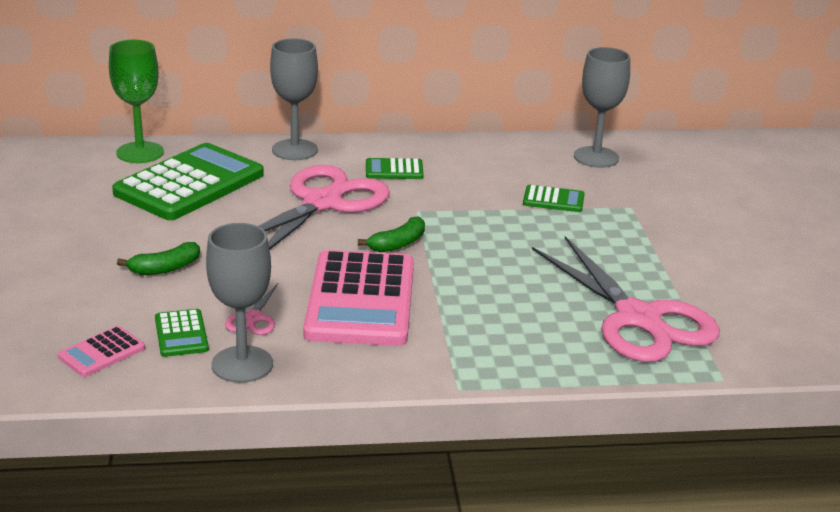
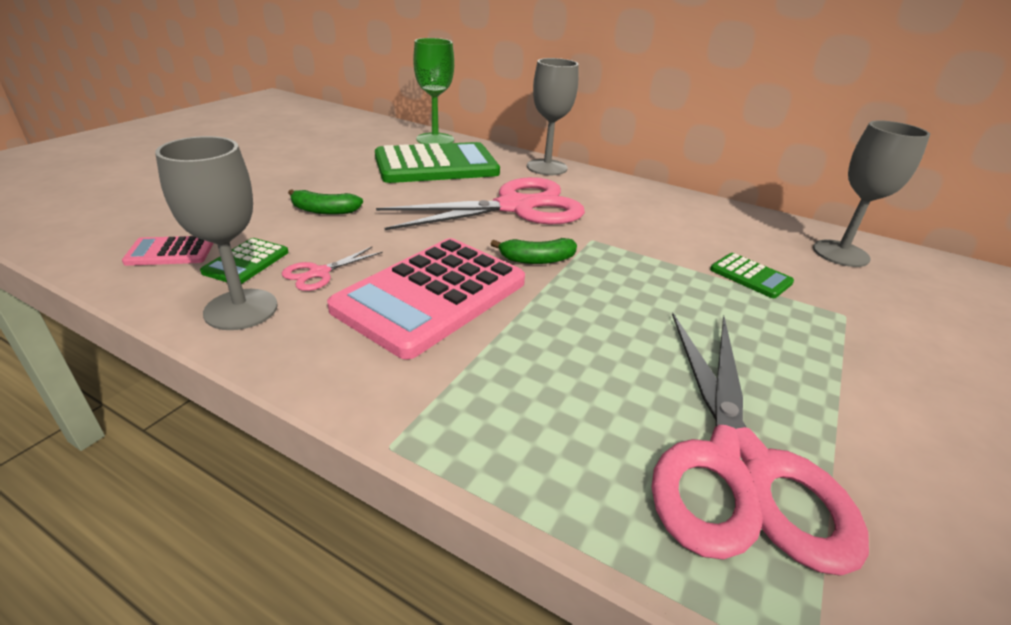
camera: 35 degrees right, 5 degrees up
(394, 170) = (611, 203): green calculator -> none

